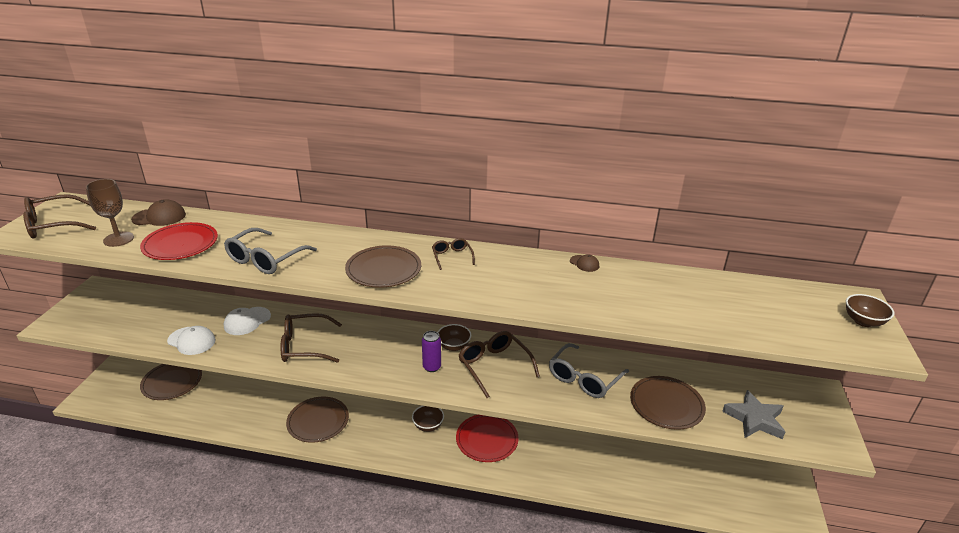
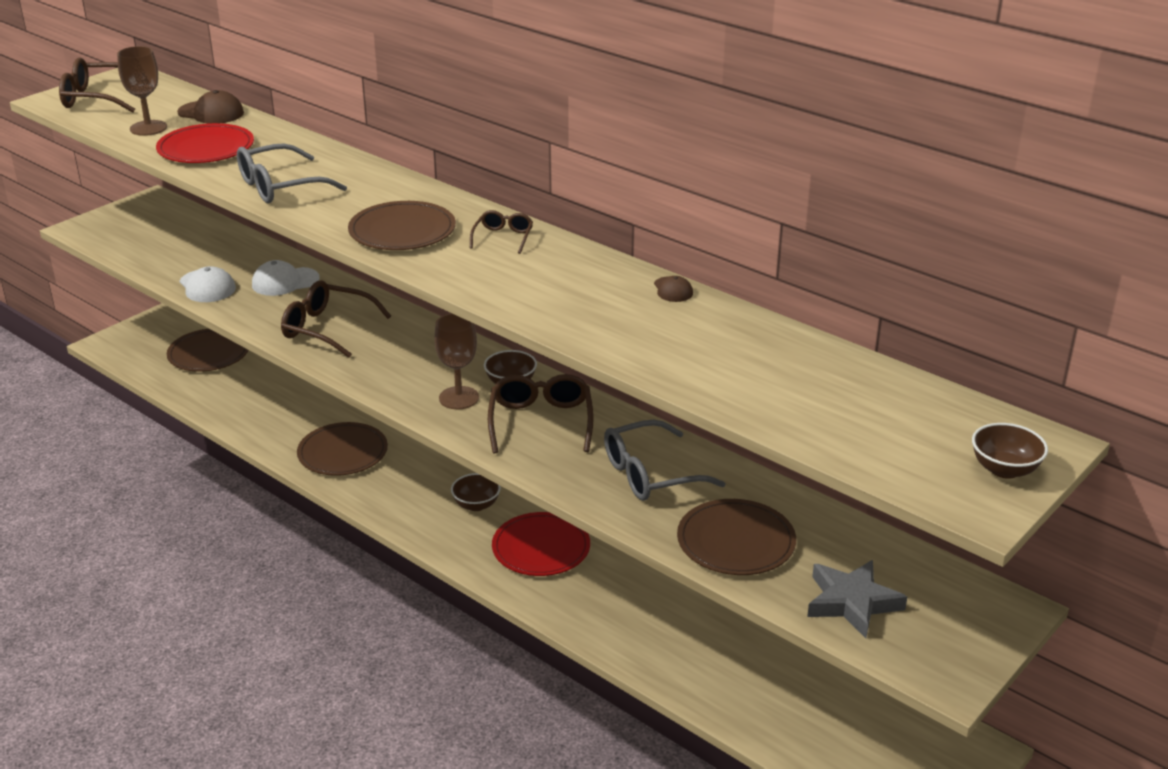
camera: 30 degrees right, 0 degrees up
(432, 367) = (459, 398): purple can -> brown goblet

